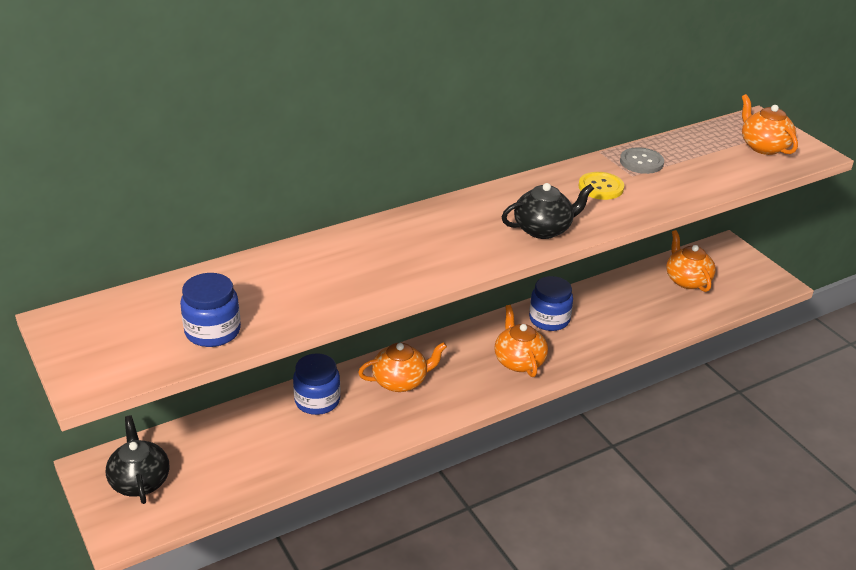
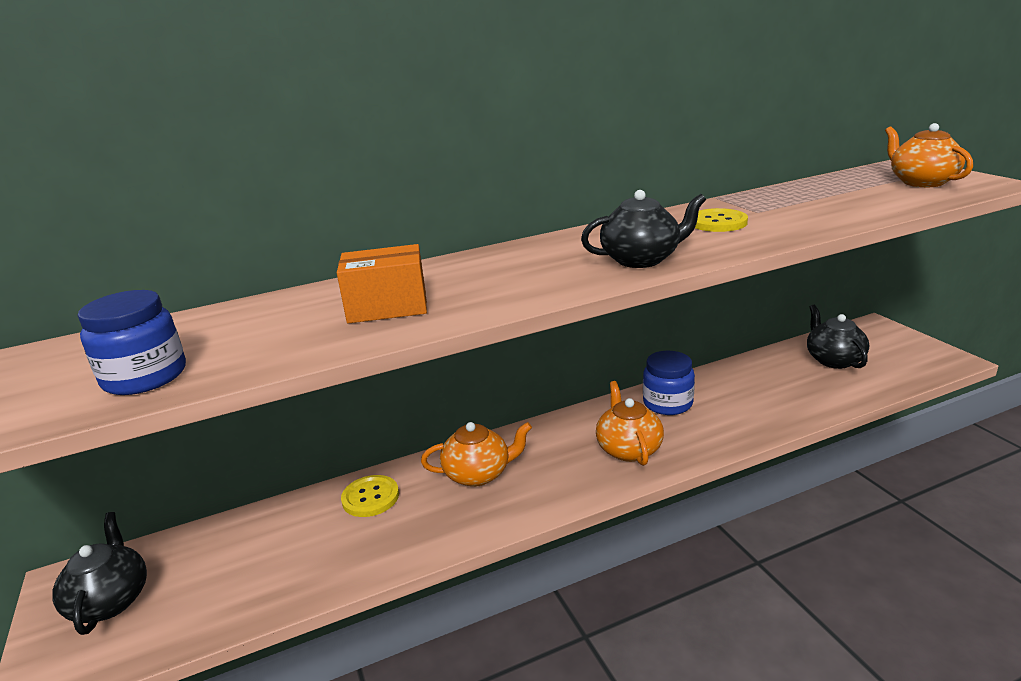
camera: 10 degrees right, 10 degrees down
(317, 401) = (370, 497): blue jar -> yellow button
(362, 271) = (387, 307): none -> orange box
(641, 162) = (768, 201): grey button -> none
(687, 280) = (833, 360): orange teapot -> black teapot

